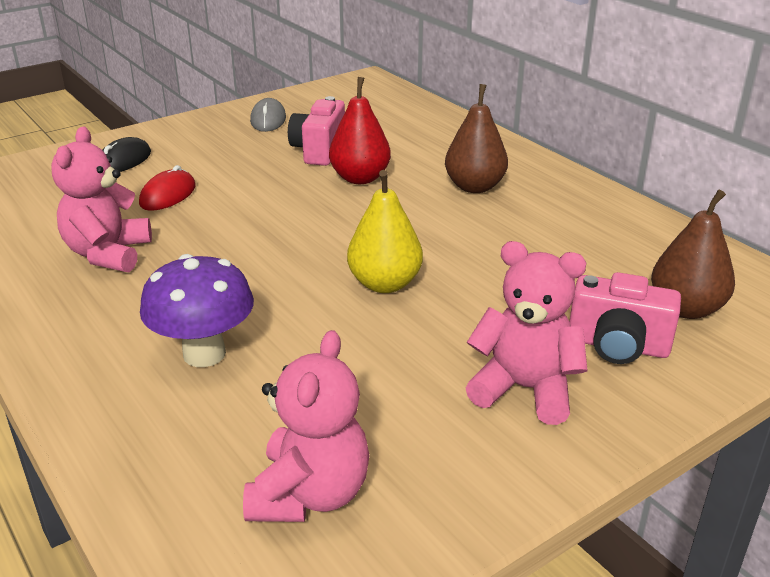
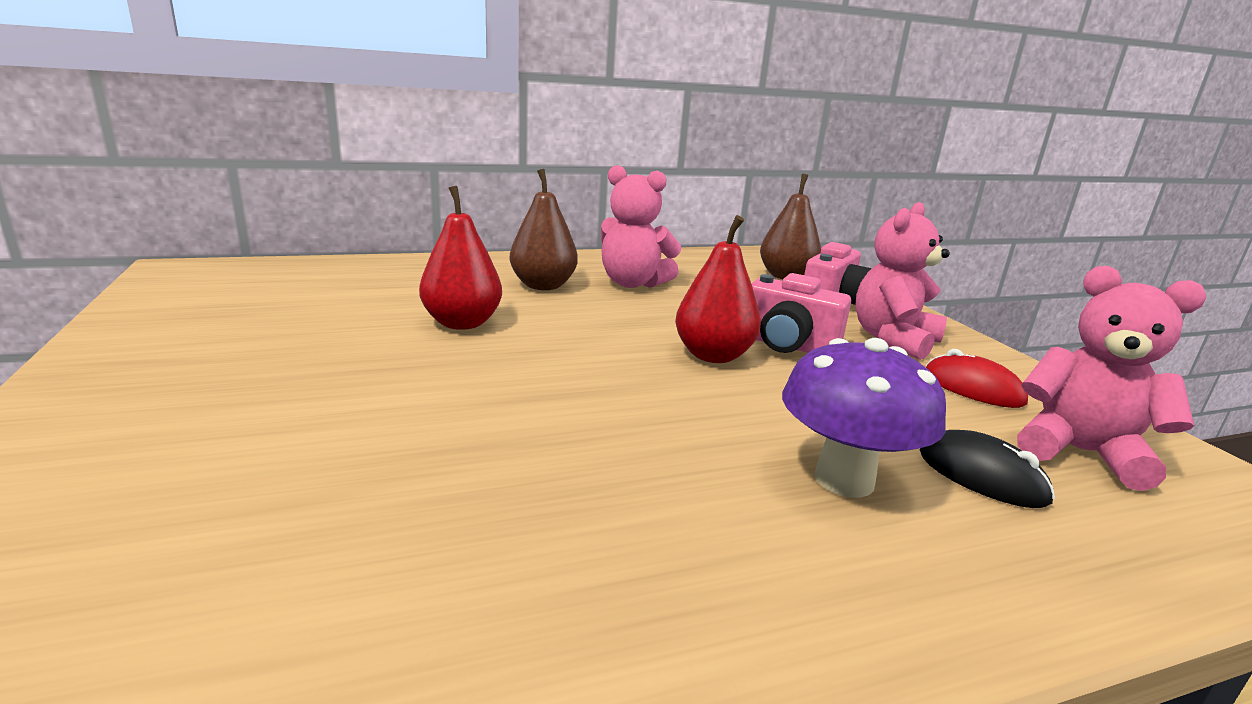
camera: 75 degrees left, 10 degrees down
(108, 254) = (513, 541): pink teddy bear -> pink teddy bear (633, 283)
(124, 161) = (111, 487): black mouse -> black mouse (981, 476)
(168, 195) = (343, 454): red mouse -> red mouse (973, 388)
(268, 120) = (185, 339): grey mouse -> none
(319, 151) = (351, 329): pink camera -> pink camera (788, 346)
(384, 284) = (713, 355): yellow pear -> red pear

